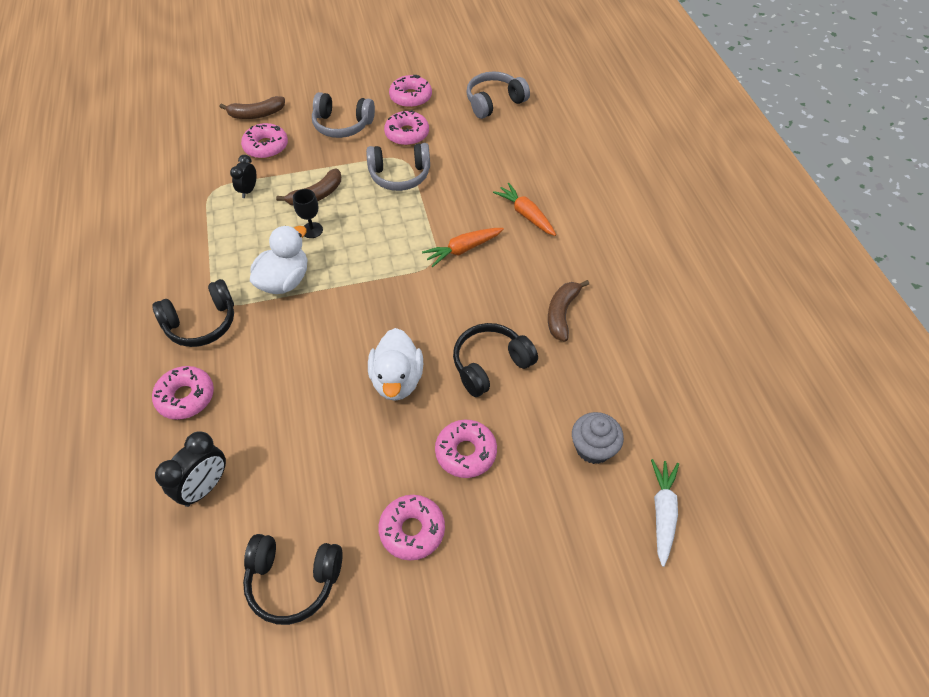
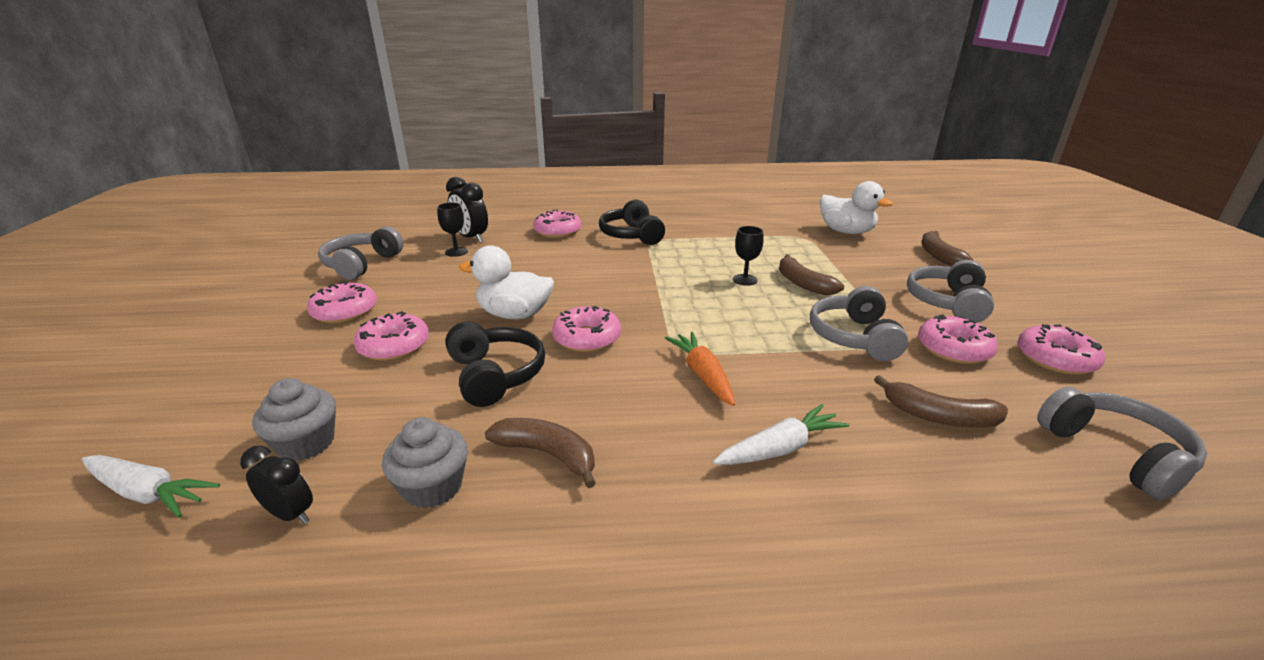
camera: 100 degrees right, 25 degrees down
(248, 190) = (805, 252): black clock -> black clock (291, 514)
(251, 486) = (456, 252): none -> black goblet
(266, 147) = (881, 260): pink donut -> pink donut (587, 338)
(284, 281) = (672, 266): white duck -> white duck (846, 232)
(293, 580) = (362, 264): black headphones -> grey headphones
(480, 152) = (938, 416): none -> brown banana
(525, 214) = (780, 448): orange carrot -> white carrot
(604, 360) = (433, 487): none -> grey cupcake

